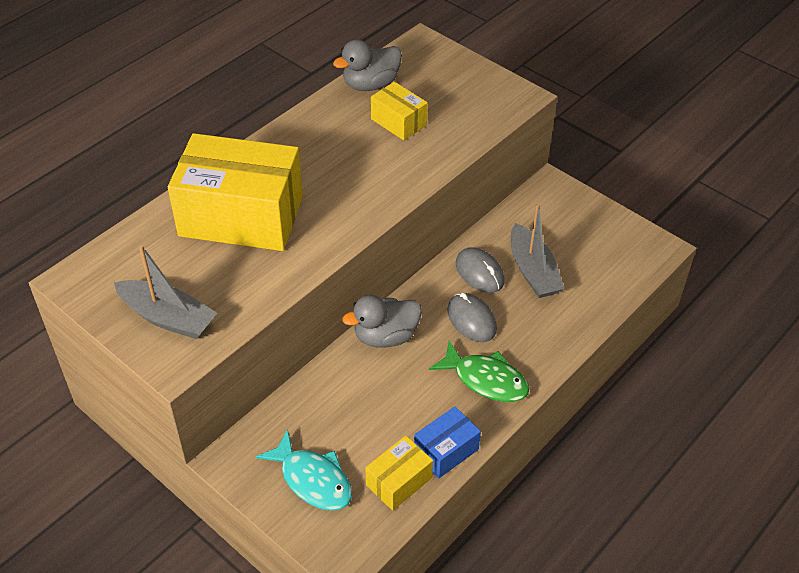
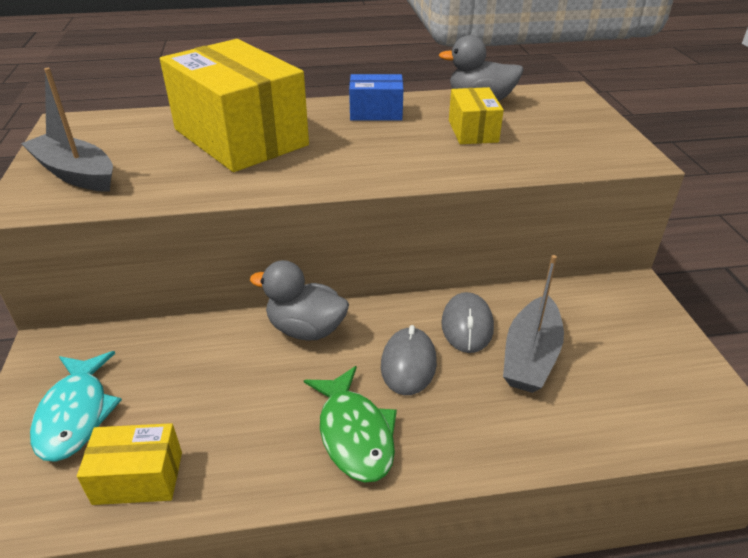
camera: 40 degrees right, 10 degrees down
(168, 318) = (75, 174): grey boat -> grey boat turned 150 degrees clockwise
(446, 451) = (222, 481): blue box -> blue box (376, 112)

